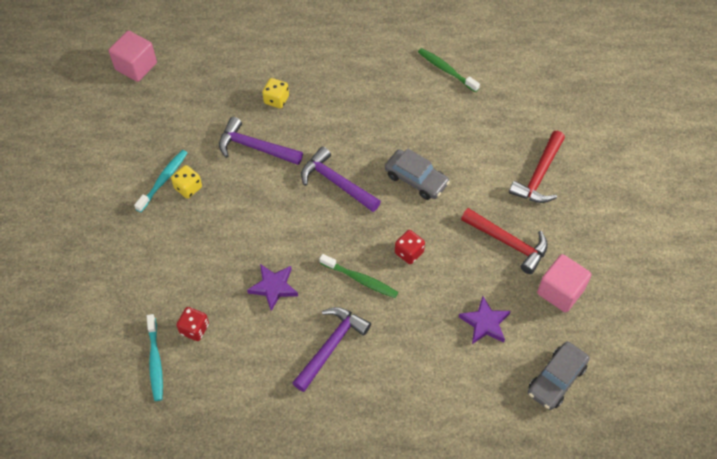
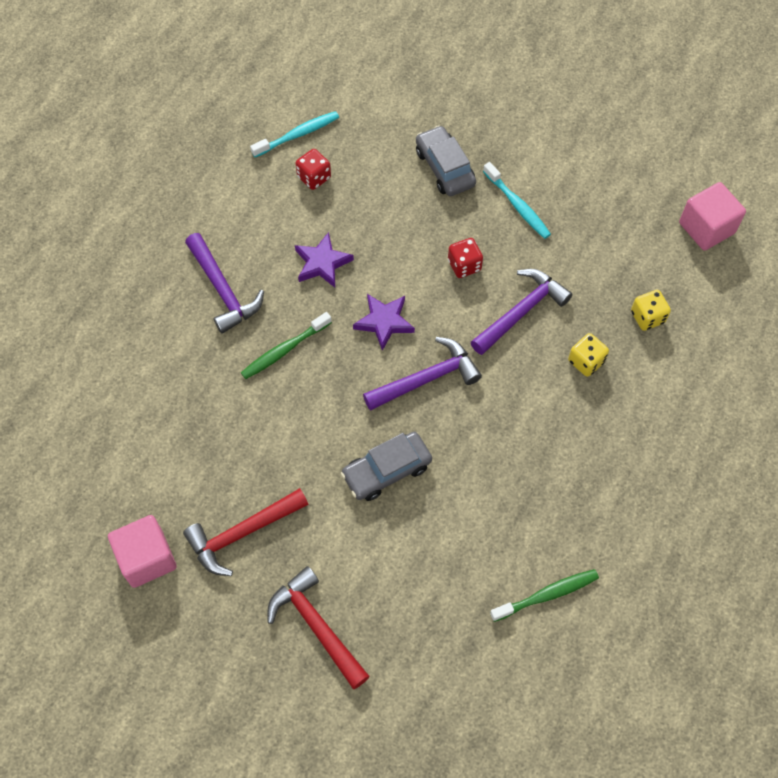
camera: 115 degrees right, 5 degrees up
(155, 361) = (297, 135): turquoise toothbrush -> turquoise toothbrush turned 135 degrees clockwise
(188, 188) = (495, 226): yellow dice -> yellow dice (647, 317)
(409, 252) = (290, 415): red dice -> red dice (464, 265)
(485, 323) = (158, 453): purple star -> purple star (384, 322)
(556, 379) = (51, 493): grey car -> grey car (444, 168)

